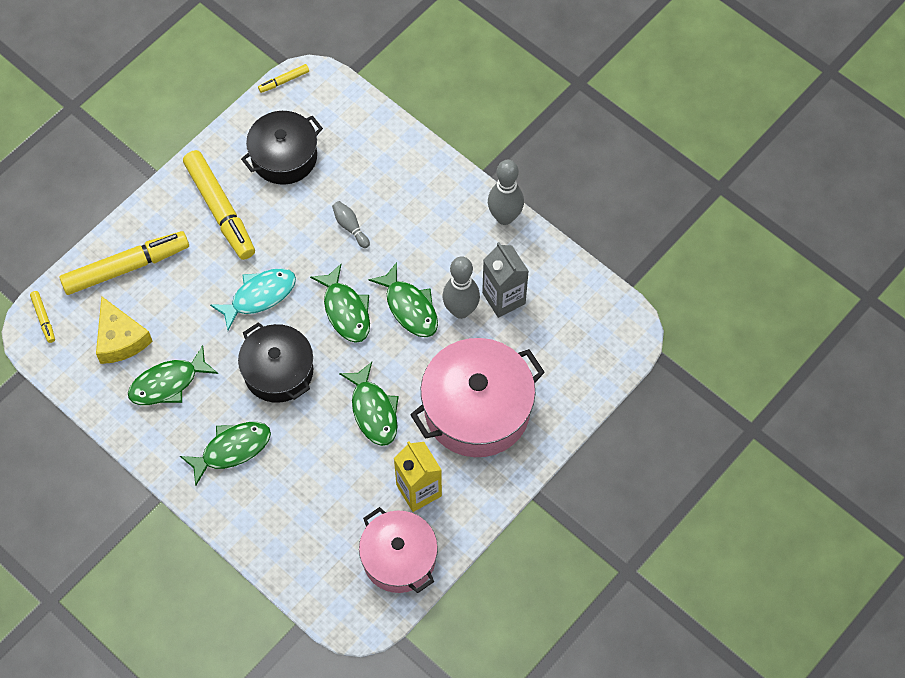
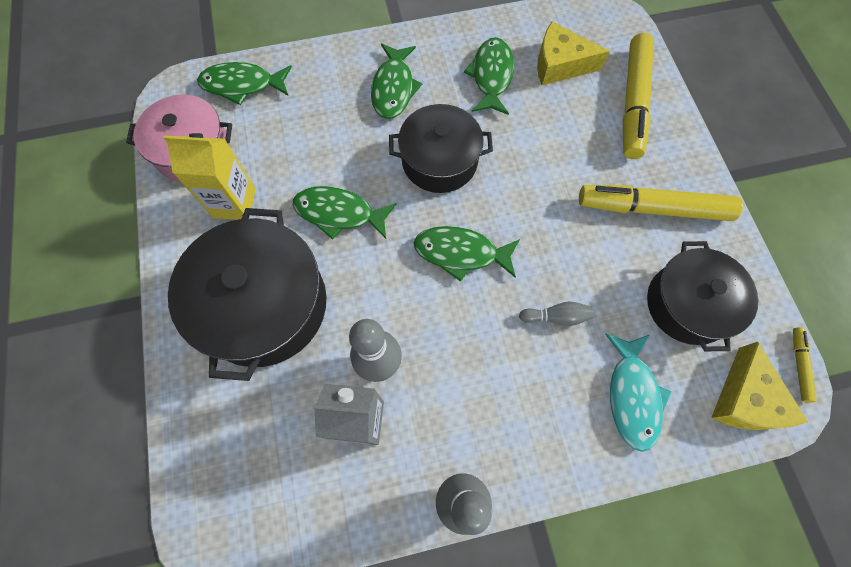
camera: 125 degrees right, 5 degrees up
(43, 318) = (617, 24): yellow marker -> none
(259, 296) = (530, 188): turquoise fish -> turquoise fish (632, 395)
(329, 100) = (745, 399): none -> yellow cheese
(409, 307) = (421, 314): green fish -> green fish (242, 85)
(477, 409) = (264, 305): pink pot -> black pot

